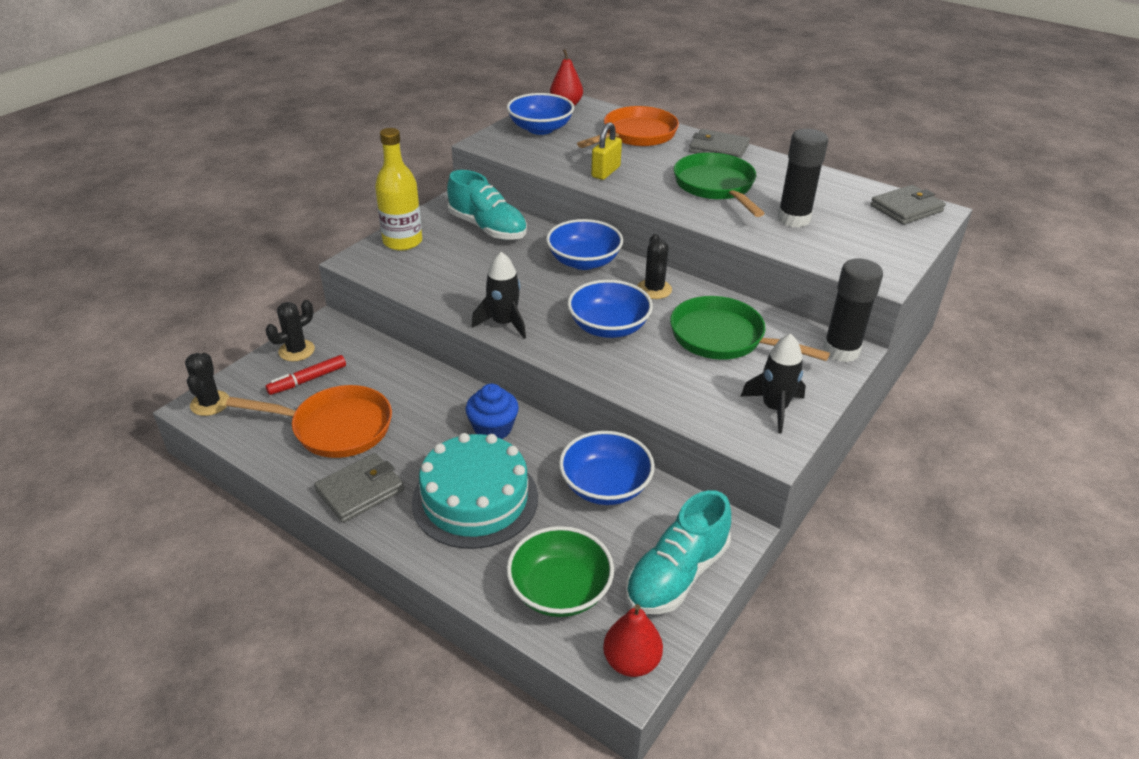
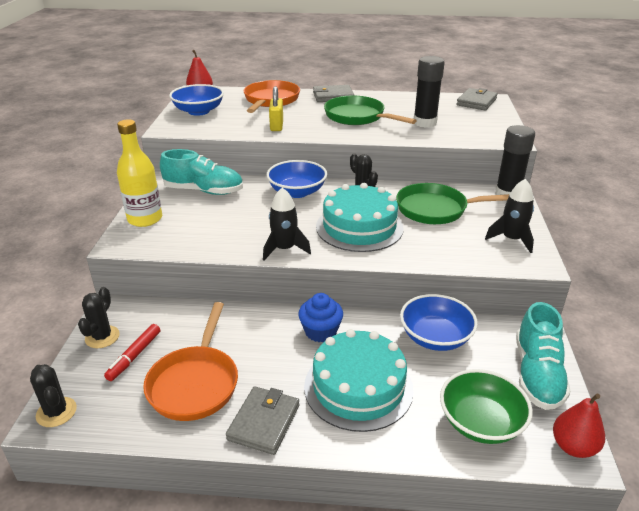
camera: 30 degrees left, 5 degrees down
(335, 428) = (195, 383): orange pan -> orange pan turned 120 degrees clockwise
(608, 327) = (359, 227): blue bowl -> turquoise cake

